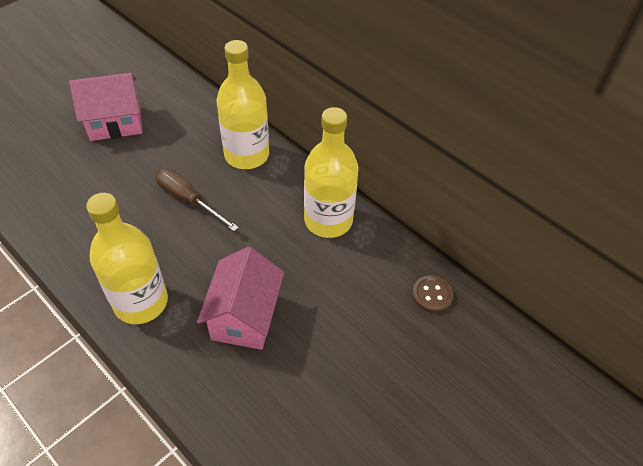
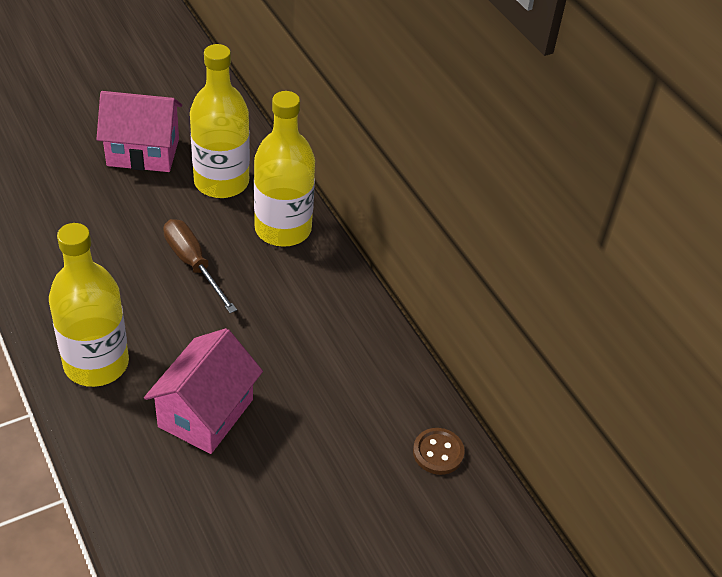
camera: 15 degrees right, 5 degrees down
(328, 220) = (349, 332): yellow bottle -> yellow bottle (221, 182)

